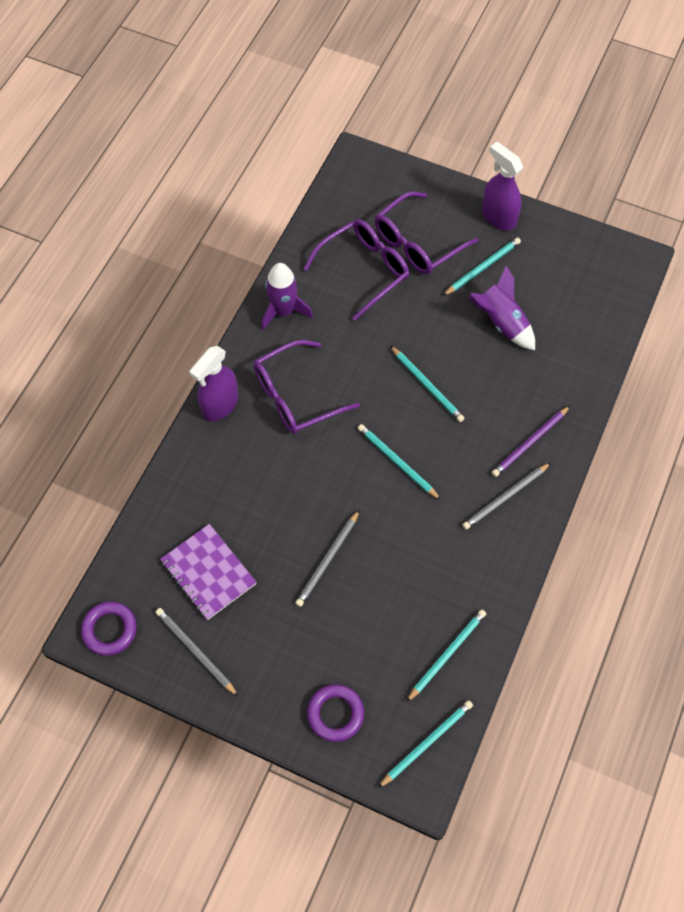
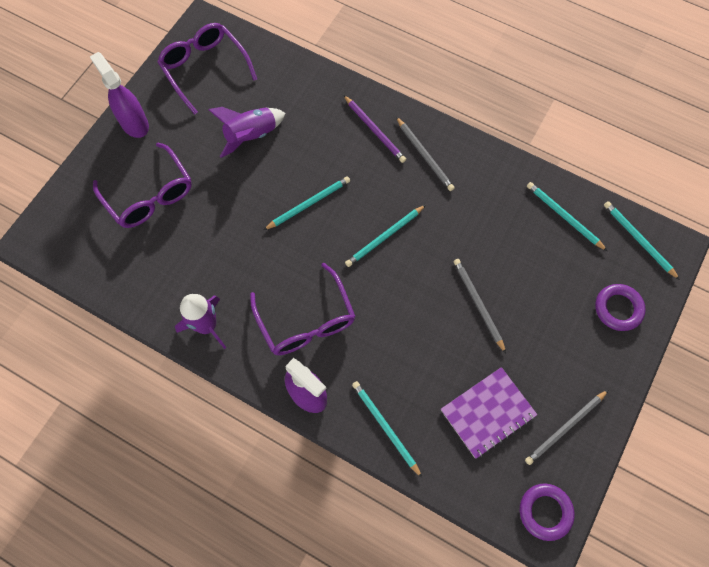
camera: 85 degrees left, 5 degrees up
(327, 560) = (478, 304): grey pencil -> grey pencil turned 150 degrees counterclockwise
(364, 270) = (172, 246): purple glasses -> purple glasses (204, 68)
(482, 267) = (189, 143): turquoise pencil -> turquoise pencil (385, 427)
(498, 217) = (134, 123): purple spray bottle -> purple spray bottle turned 90 degrees clockwise

